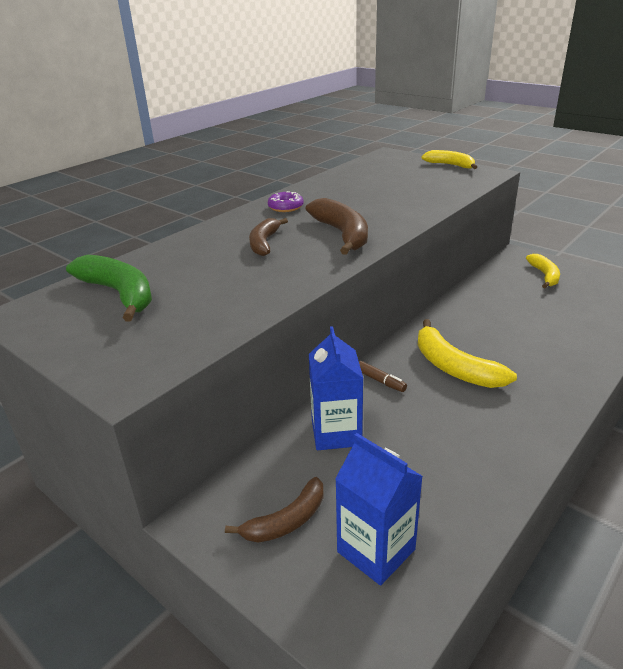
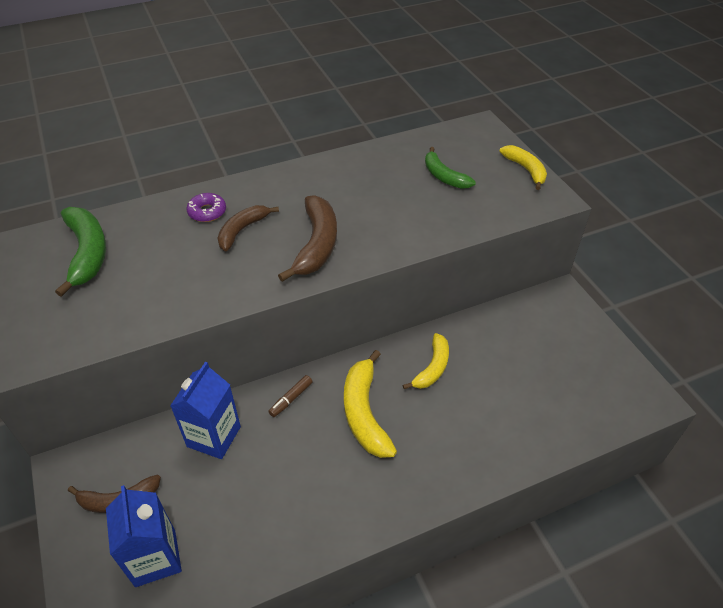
camera: 25 degrees right, 15 degrees up
(285, 207) = (304, 183): purple donut -> purple donut (207, 212)
(380, 381) = (291, 399): brown marker -> brown marker turned 60 degrees clockwise
(395, 180) = (444, 176): none -> green banana
(544, 276) = (560, 336): yellow banana -> yellow banana (432, 368)

